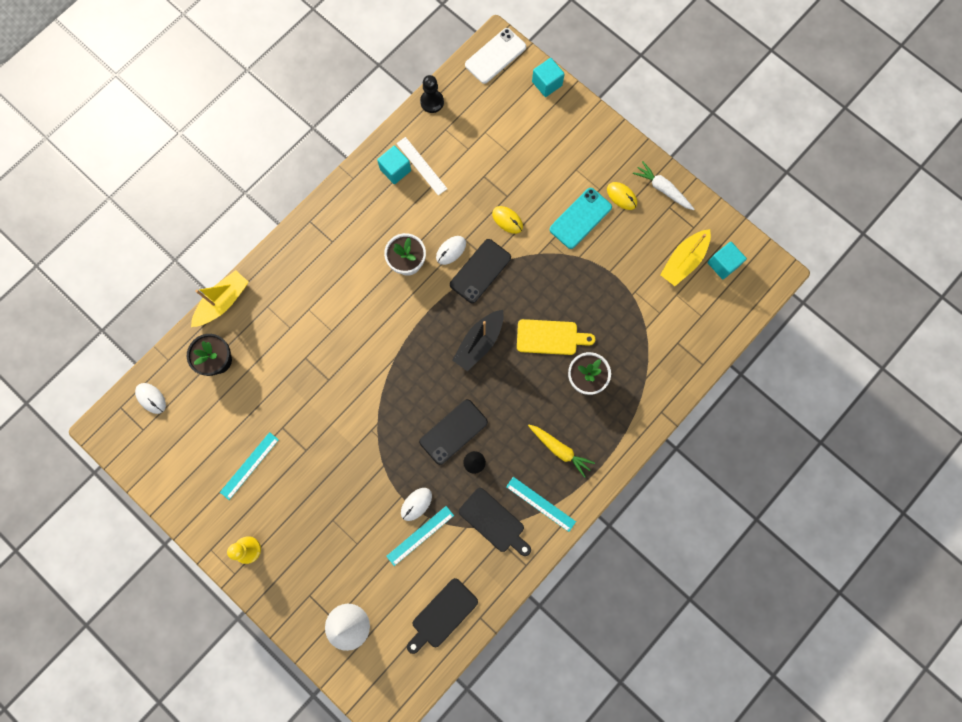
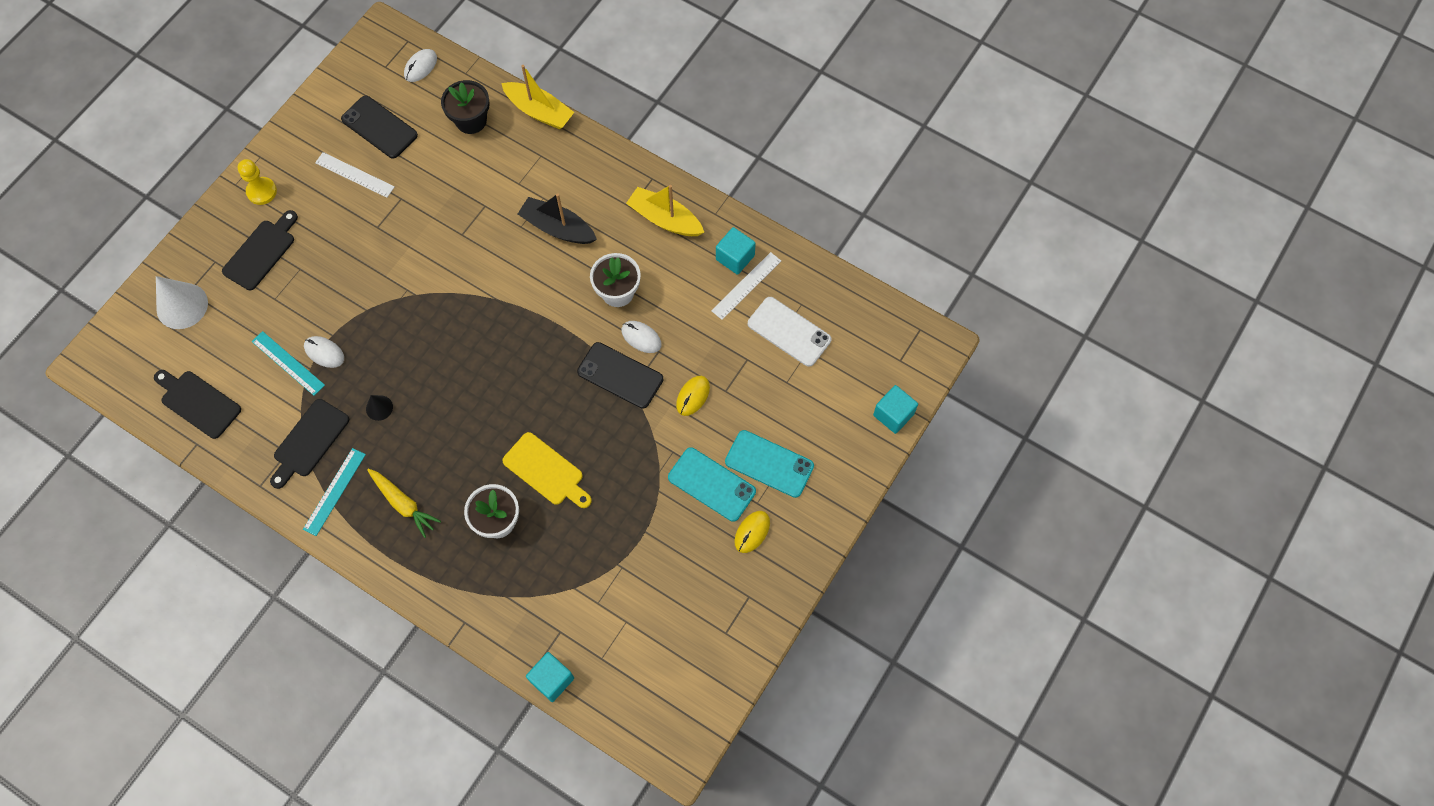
camera: 80 degrees right, 10 degrees down
(249, 465) = (354, 175): turquoise ruler -> white ruler
(309, 553) = (261, 252): none -> black cutting board
(432, 102) = (835, 282): black pawn -> none
(453, 432) = (414, 378): black phone -> black phone (379, 127)
(479, 342) = (528, 389): black boat -> black boat (557, 228)
(495, 56) = (917, 346): white phone -> white phone (789, 331)
(550, 337) = (546, 471): yellow cutting board -> yellow cutting board turned 45 degrees counterclockwise
(560, 449) = (403, 504): yellow carrot -> yellow carrot turned 75 degrees counterclockwise
(571, 175) = (769, 464): none -> turquoise phone
(662, 189) = (773, 584): white carrot -> none
(683, 261) = (675, 625): yellow boat -> yellow boat (665, 219)
(723, 264) = (679, 679): turquoise cube -> turquoise cube (552, 679)

